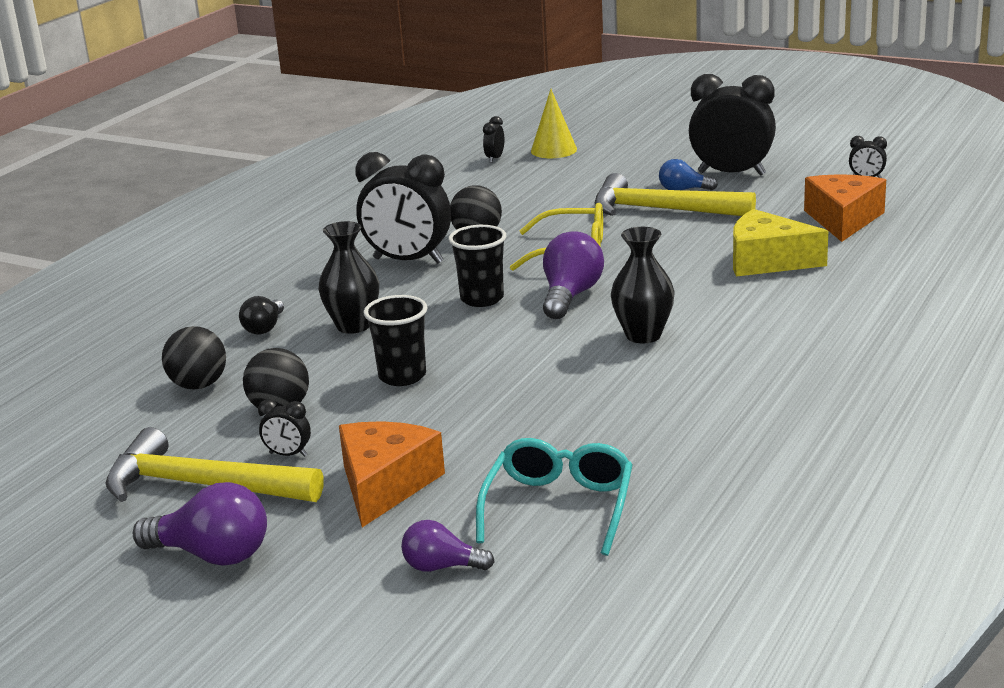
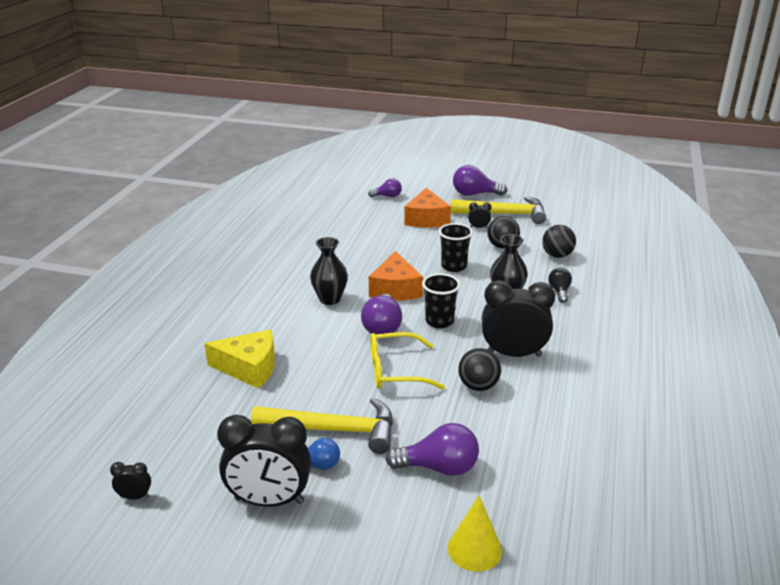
camera: 165 degrees right, 5 degrees up
(495, 159) = (533, 523): black clock -> none
(559, 186) = (439, 467): none -> purple light bulb
(559, 507) = (351, 216): turquoise glasses -> none
(843, 219) = (179, 423): orange cheese -> orange cheese (395, 289)

